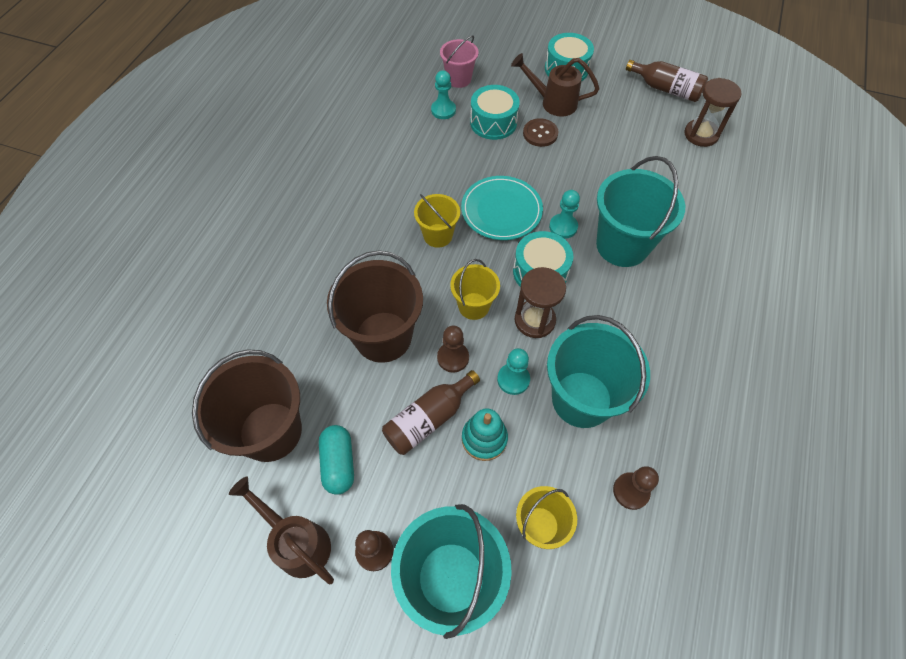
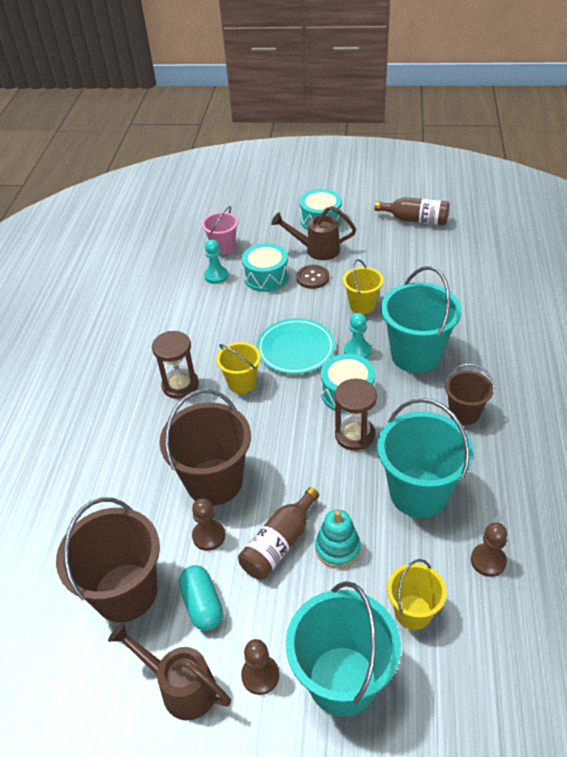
camera: 10 degrees left, 15 degrees down
(453, 358) = (287, 485): brown pawn -> brown pawn (209, 536)
(473, 306) = (293, 436): yellow bucket -> yellow bucket (362, 305)
(513, 379) = (350, 490): turquoise pawn -> none
(653, 322) = (464, 413): none -> brown bucket
(701, 134) = (458, 250): brown hourglass -> brown hourglass (180, 385)

